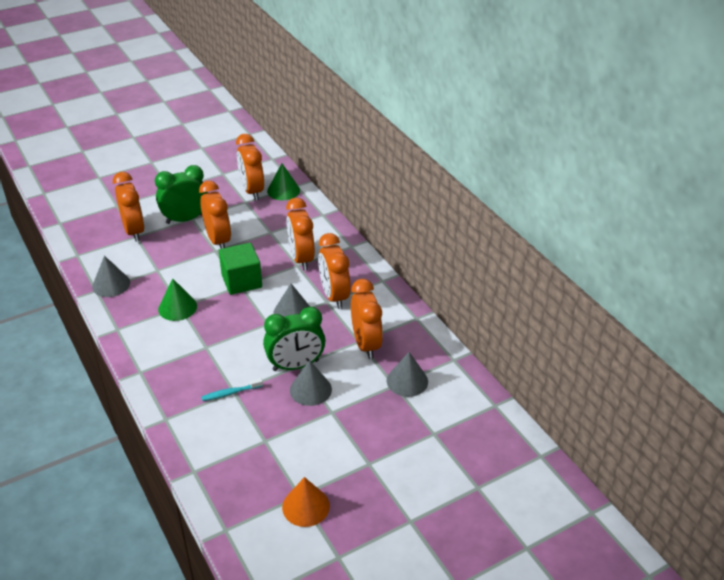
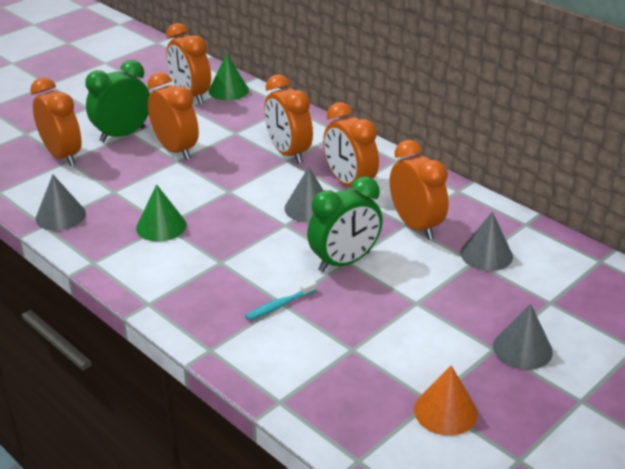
camera: 15 degrees left, 5 degrees down
(241, 281) = (228, 186): green cube -> none
(310, 389) = (377, 284): grey cone -> grey cone (522, 349)

